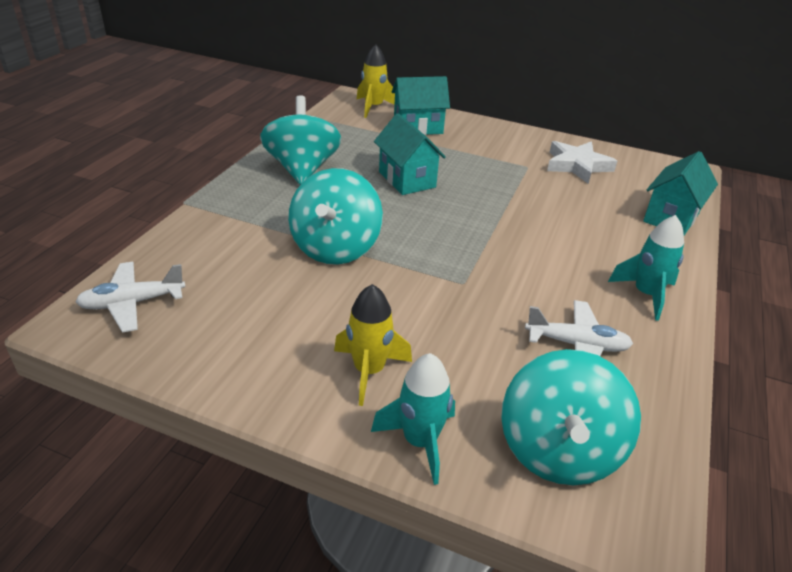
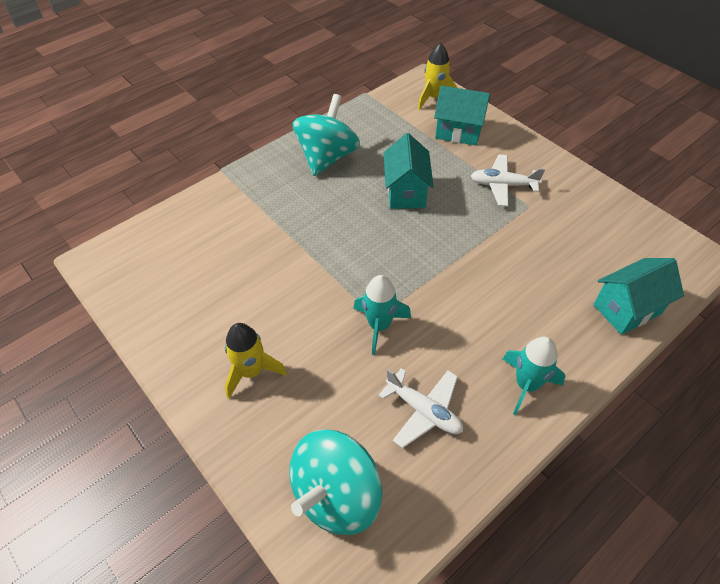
camera: 30 degrees right, 15 degrees up
(132, 303) = (137, 255): white plane -> white plane (503, 185)
(335, 248) = (301, 249): turquoise spinning top -> none
(419, 441) = (246, 444): turquoise rocket -> turquoise rocket (379, 326)
(577, 165) = (580, 218): white star -> none

